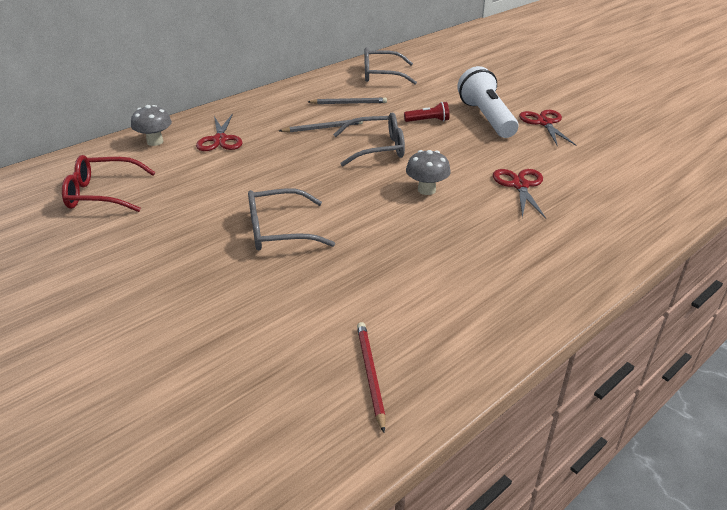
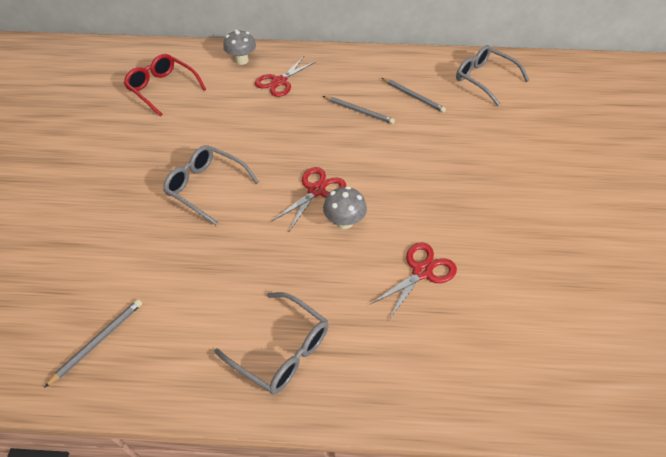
camera: 45 degrees right, 15 degrees up
(370, 374) = (98, 341): red pencil -> grey pencil
(377, 148) = (368, 156): grey glasses -> grey glasses (282, 350)
(428, 121) = (449, 153): red flashlight -> none
(486, 118) = (505, 181): white flashlight -> none
(544, 123) = (553, 221): red scissors -> red scissors (316, 190)

